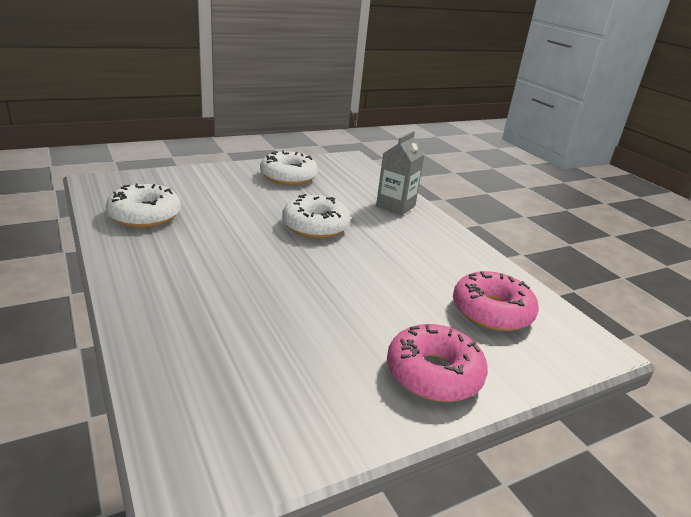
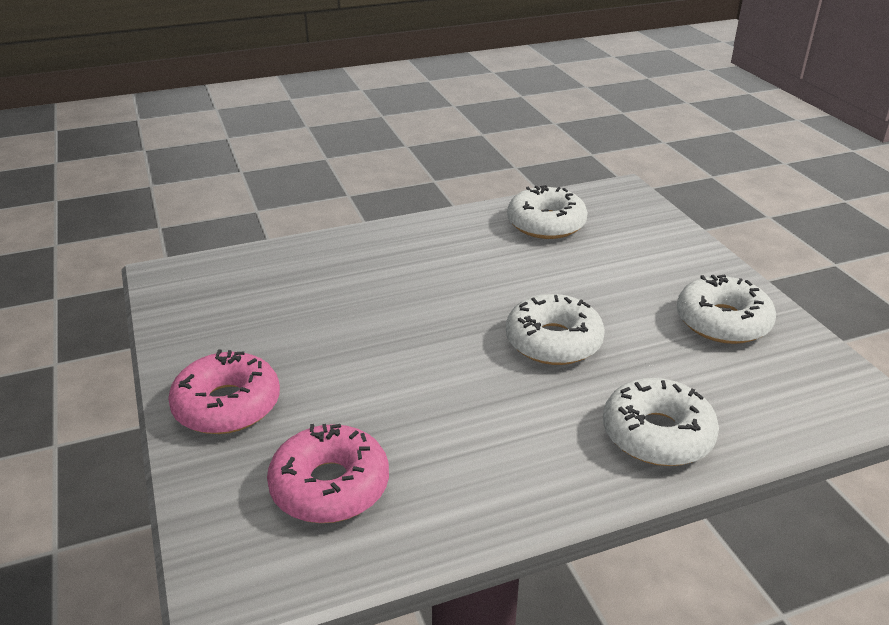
camera: 100 degrees right, 5 degrees up
(395, 206) = (657, 434): grey carton -> white donut

